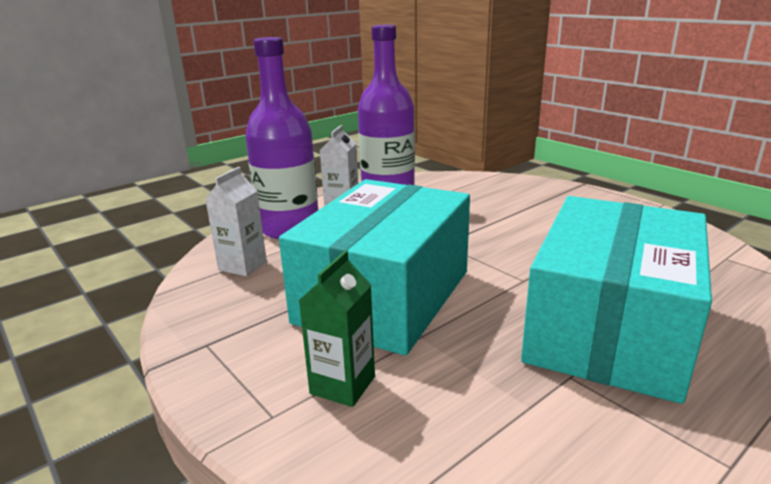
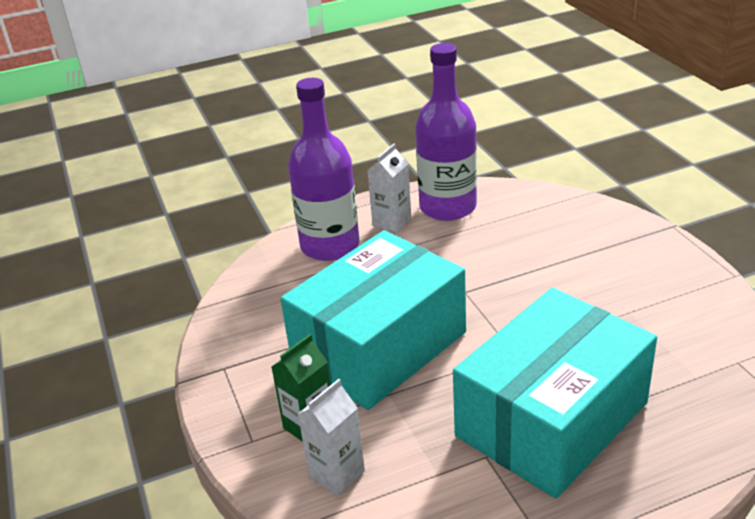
camera: 20 degrees right, 10 degrees up
(242, 265) = (274, 288): white carton -> white carton (336, 474)

